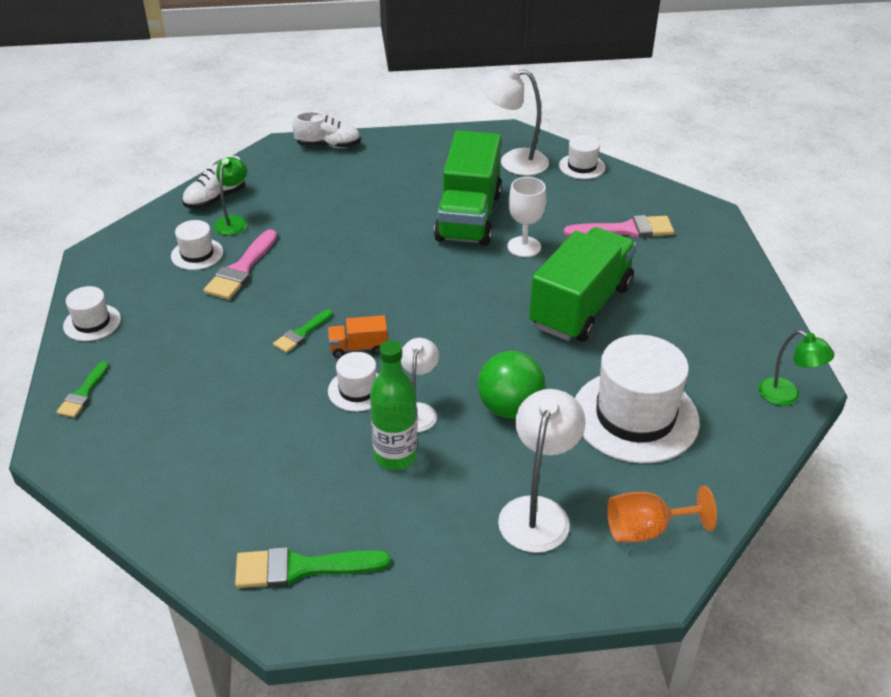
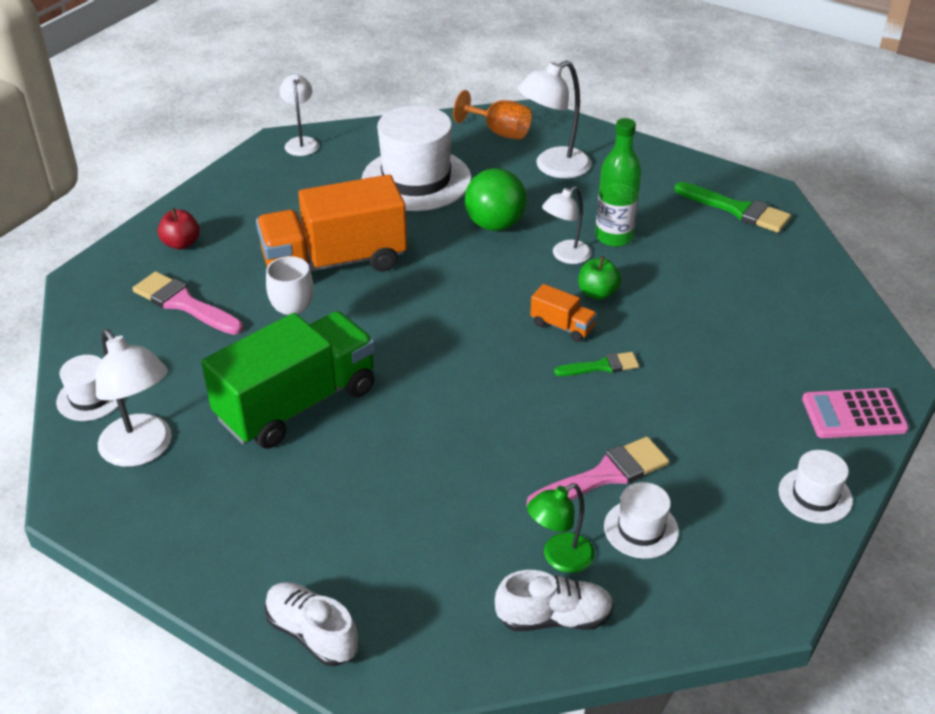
camera: 140 degrees left, 0 degrees up
(83, 393) = (853, 414): green brush -> pink calculator
(357, 390) = (597, 293): white hat -> green apple
(581, 306) = (334, 262): green truck -> orange truck
(700, 262) = (181, 244): none -> red apple
(786, 396) = (301, 142): green lamp -> white lamp

